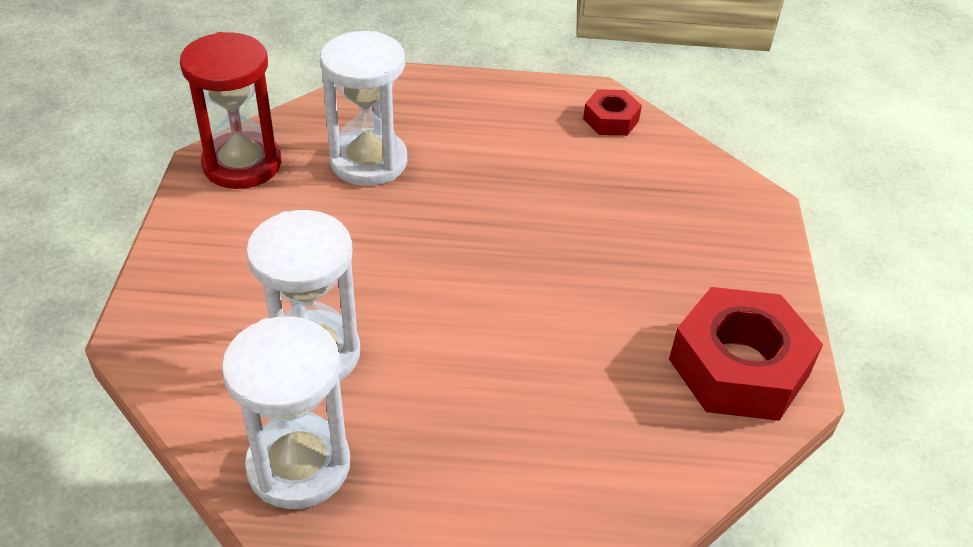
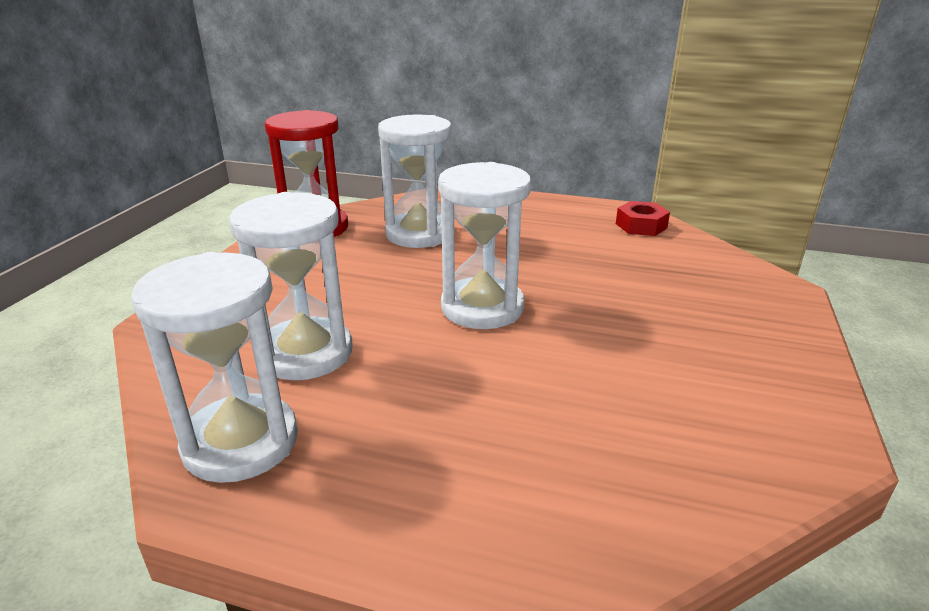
camera: 15 degrees right, 15 degrees down
(470, 268) = (482, 307): none -> white hourglass
(738, 367) = (758, 418): red nut -> none

